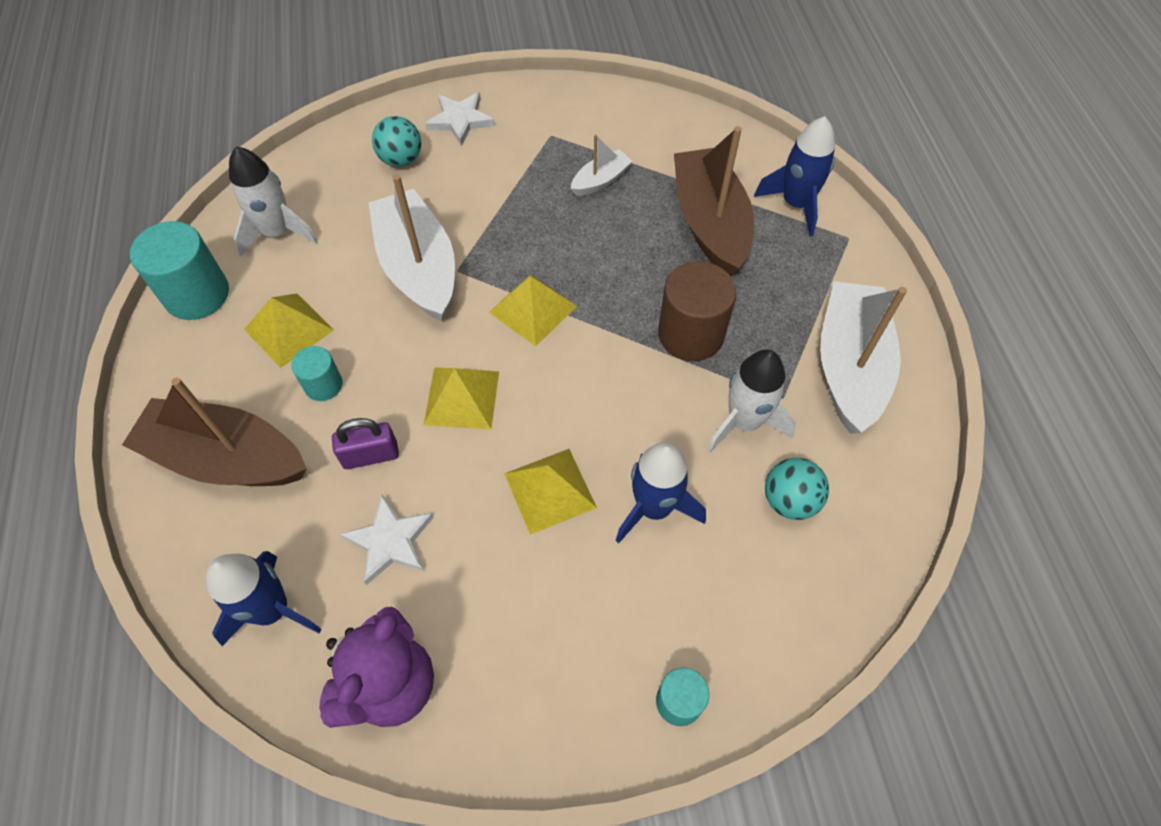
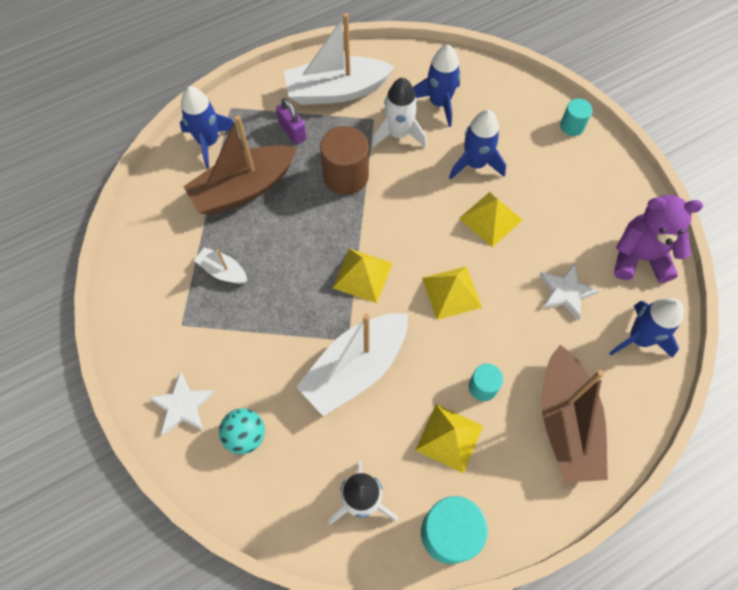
camera: 110 degrees left, 5 degrees up
(370, 455) = (518, 330): purple padlock -> purple padlock (292, 131)
(789, 500) = (439, 103): turquoise ball -> blue rocket

